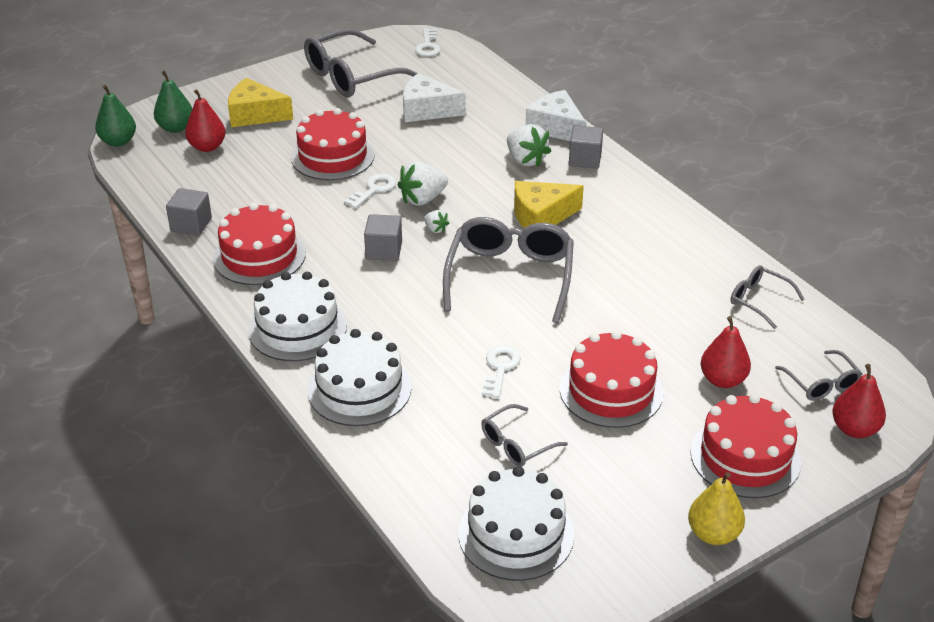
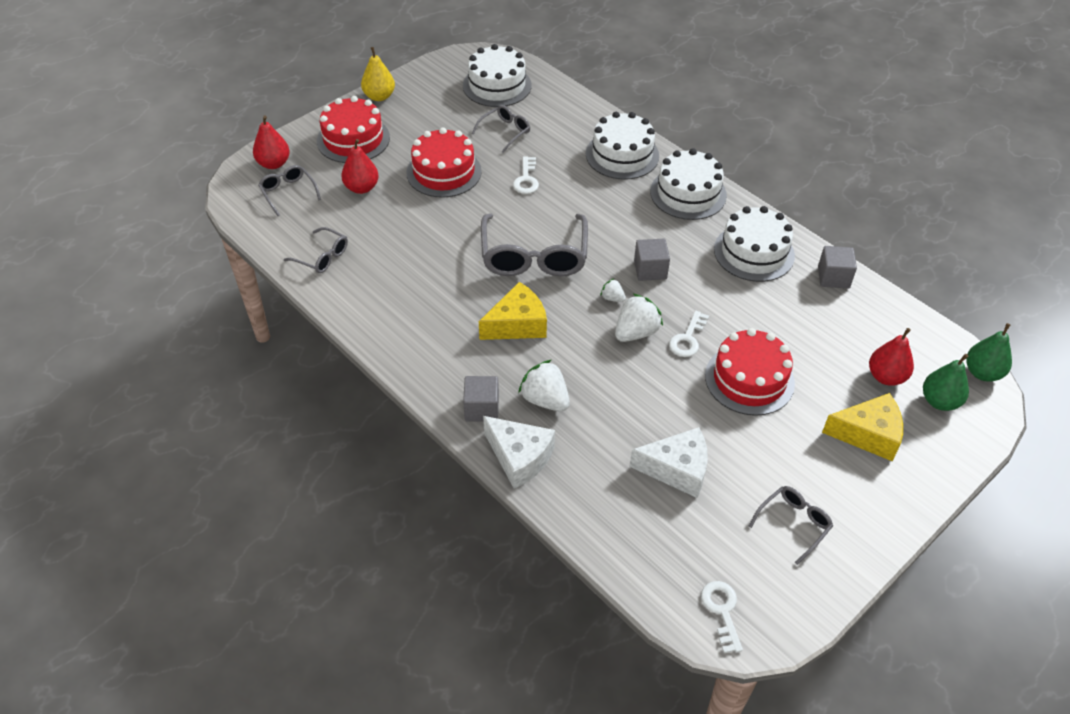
camera: 170 degrees right, 10 degrees up
(259, 256) = (754, 252): red cake -> white cake
(351, 76) = (793, 524): grey glasses -> grey glasses, size x0.51

